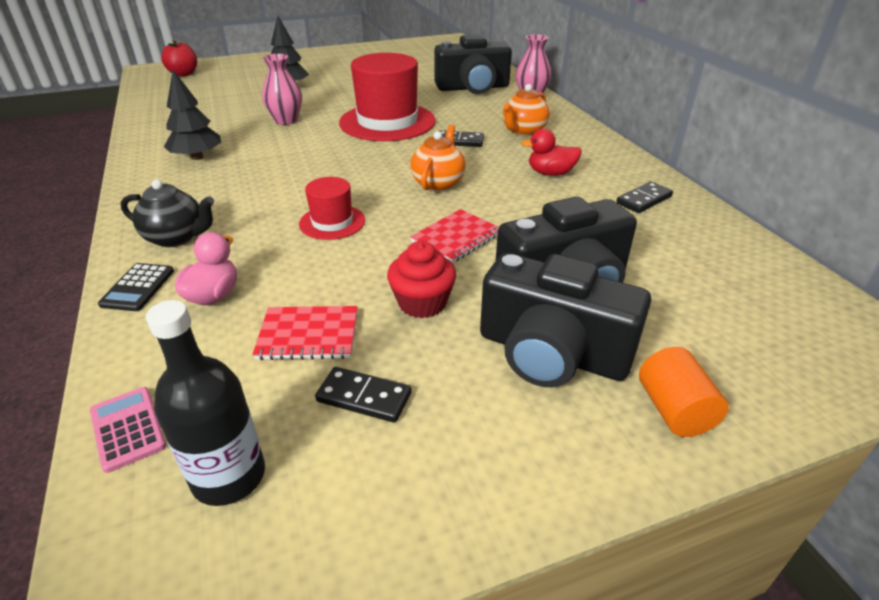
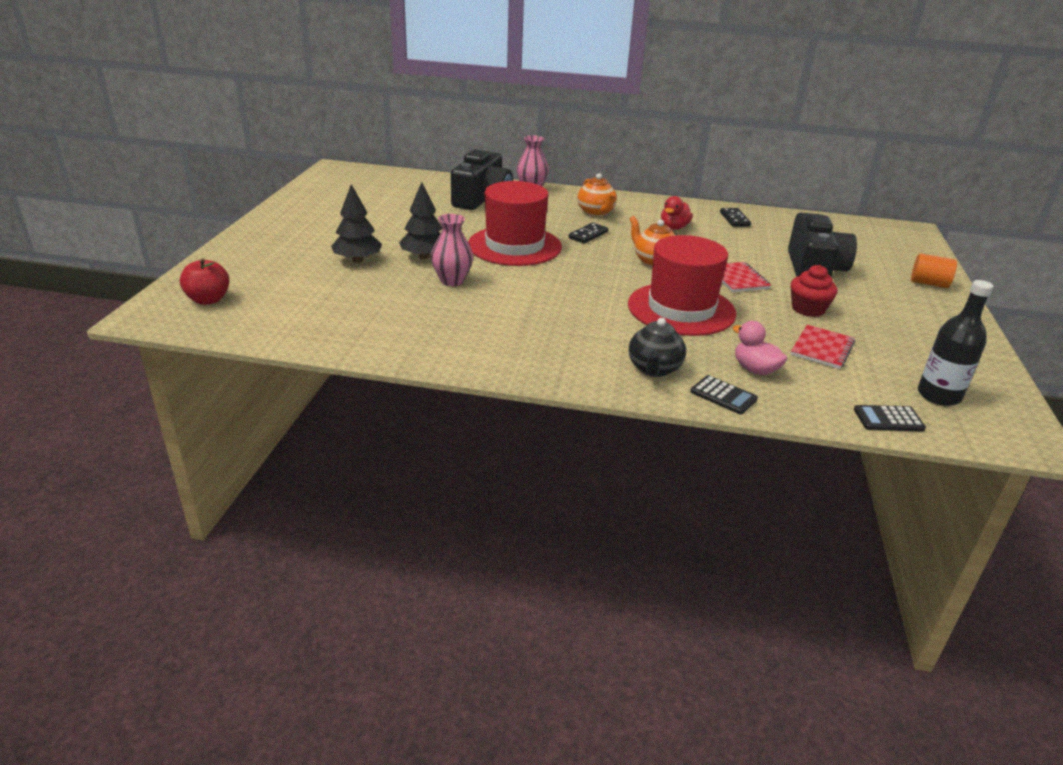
camera: 60 degrees left, 5 degrees down
(128, 428) = (888, 419): pink calculator -> black calculator
(177, 238) = (654, 369): black teapot -> black teapot turned 150 degrees clockwise
(197, 157) = (492, 335): black tree -> black tree (424, 257)
(332, 222) = (681, 309): red hat -> red hat, size x1.98
(364, 397) = (889, 347): black domino -> none
(552, 353) = (874, 293): black camera -> none

